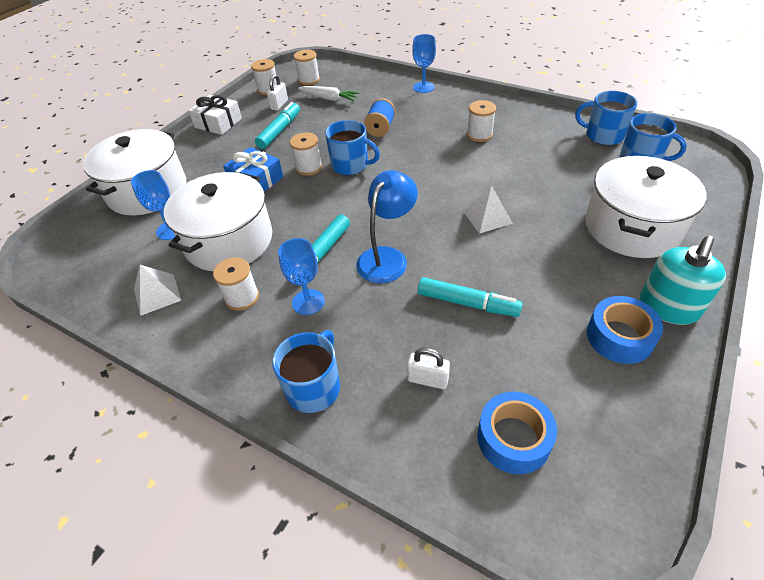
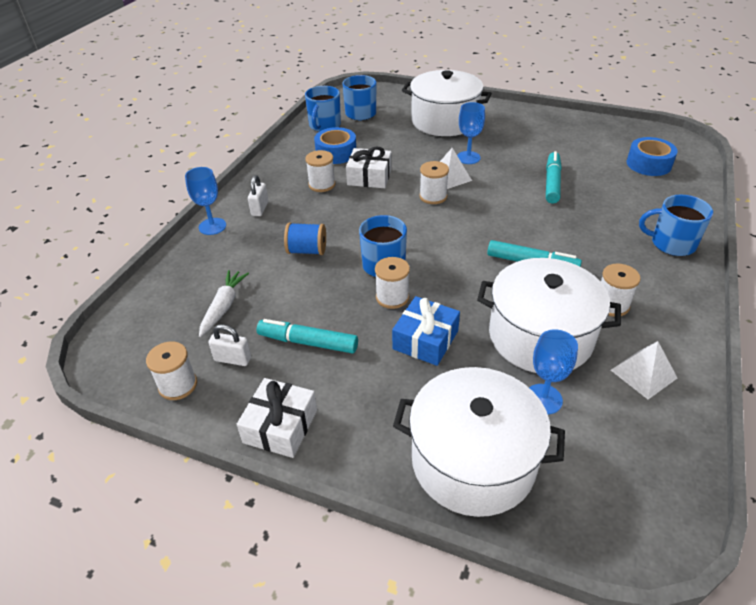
camera: 100 degrees left, 5 degrees down
(308, 302) = (593, 261): blue goblet -> blue goblet (468, 157)
(309, 80) = (158, 339): white spool -> white spool (433, 196)
(387, 257) = (520, 224): blue lamp -> none
(428, 379) = (629, 195): white padlock -> white padlock (260, 209)
(491, 162) = (369, 177): none -> white gift
(619, 337) = (551, 130): blue tape -> blue tape (336, 153)
(668, 307) = (517, 115): turquoise soap dispenser -> none

